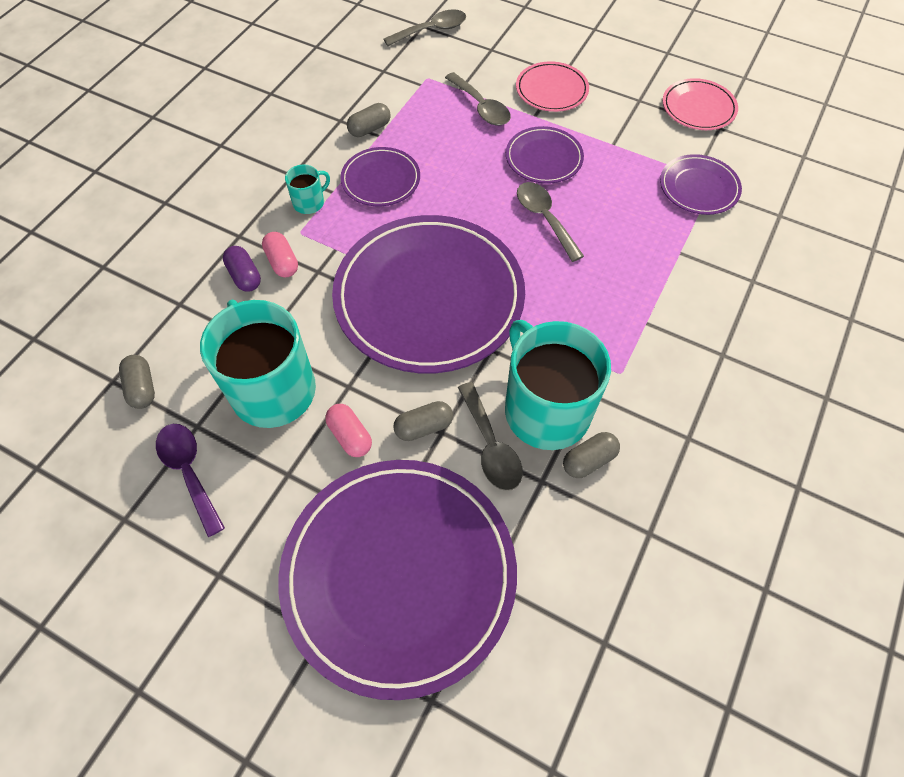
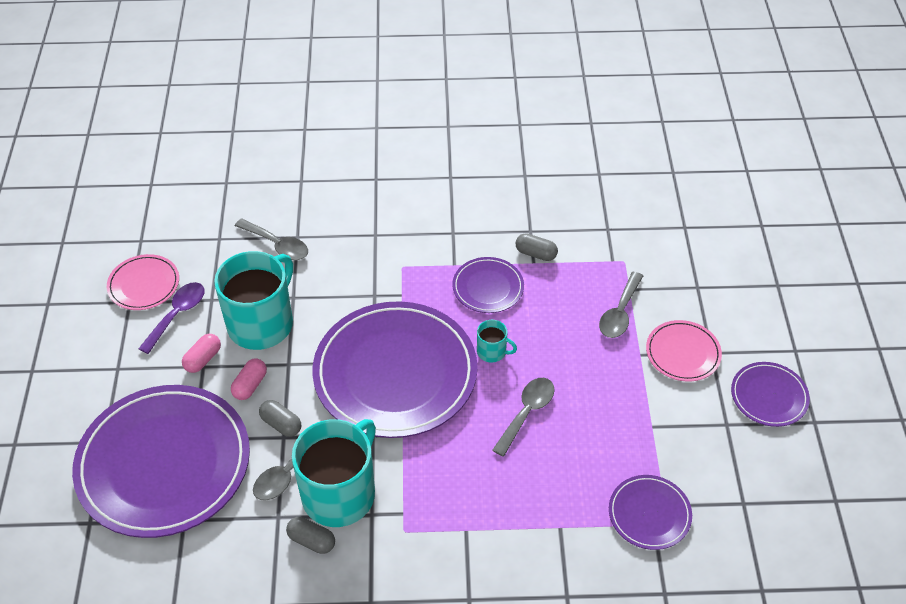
camera: 60 degrees right, 10 degrees down
(142, 388) = (222, 256): grey capsule -> none
(245, 276) = (342, 258): purple capsule -> none
(282, 262) = (368, 271): pink capsule -> pink capsule (203, 359)
(309, 202) = (434, 257): turquoise mug -> turquoise mug (492, 351)
(431, 30) = (684, 236): grey spoon -> grey spoon (277, 245)
(544, 158) = (594, 383): purple plate -> purple plate (769, 396)
(698, 108) = (756, 476): pink plate -> pink plate (144, 285)

